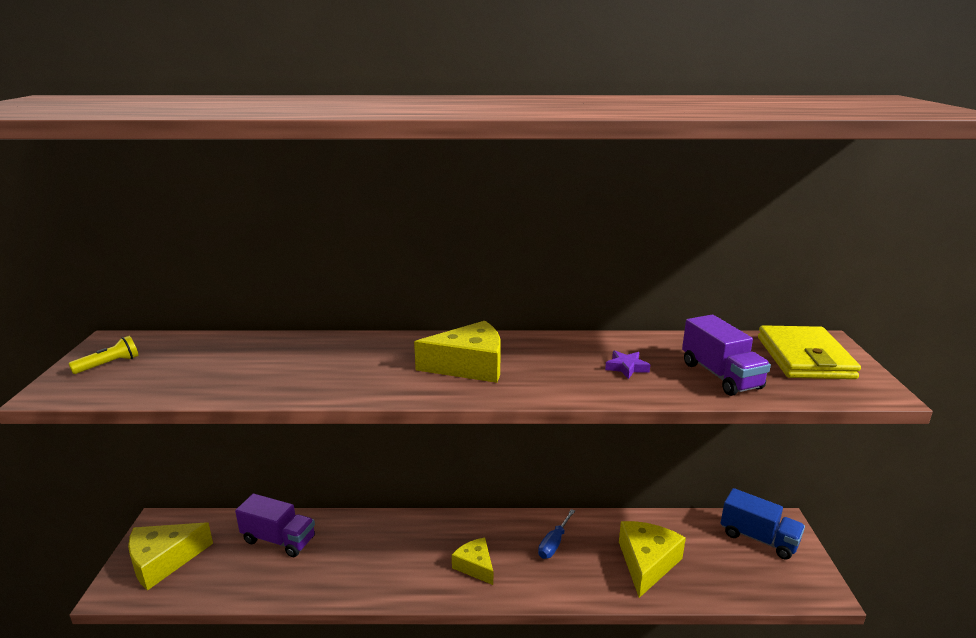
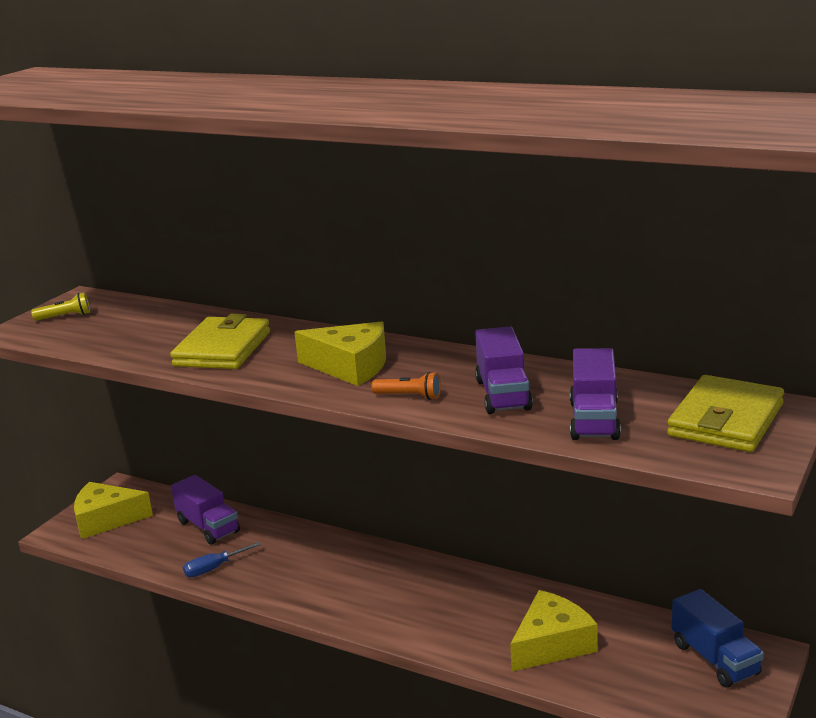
camera: 30 degrees right, 0 degrees up
(325, 370) = (222, 349): none -> yellow wallet
(475, 566) = (368, 597): yellow cheese -> none
(553, 383) = (409, 396): none -> orange flashlight
(554, 543) = (466, 599): blue screwdriver -> blue screwdriver (214, 568)
(626, 367) = (503, 395): purple star -> purple truck

